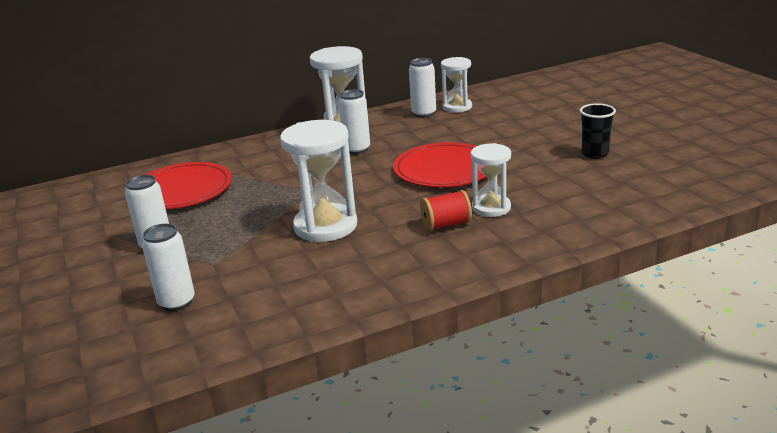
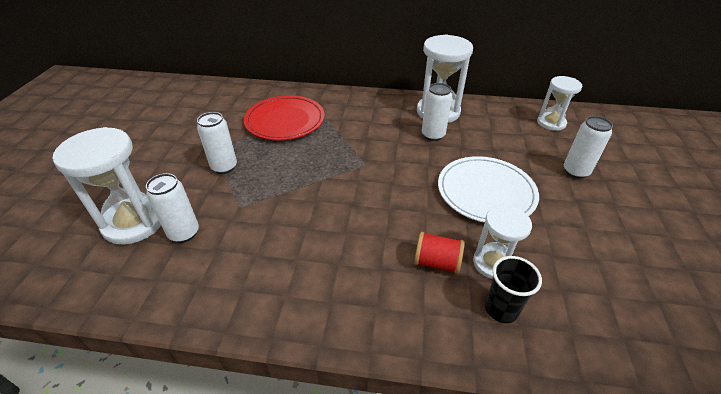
camera: 30 degrees right, 15 degrees up
(325, 226) = (343, 209): white hourglass -> white hourglass (134, 222)
(424, 113) = (516, 118): white can -> white can (575, 171)
(444, 169) = (486, 192): red plate -> white plate
(594, 154) = (651, 244): black cup -> black cup (501, 309)

